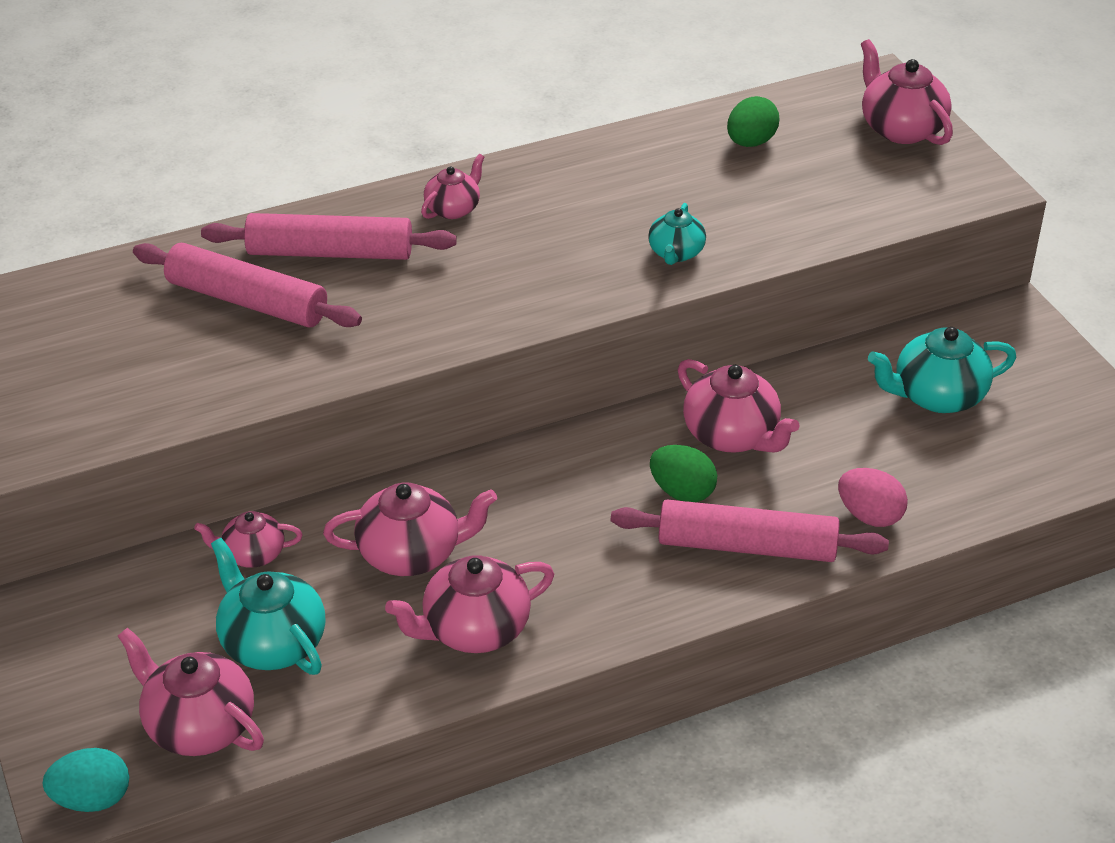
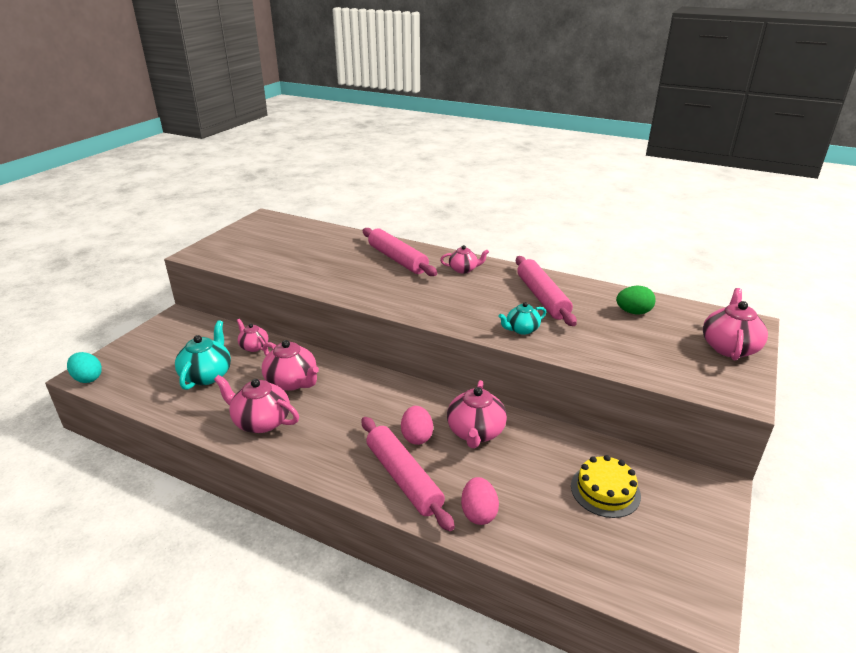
camera: 50 degrees right, 10 degrees down
(198, 726) = (145, 382): pink teapot -> none
(247, 301) = (346, 258): pink rolling pin -> pink rolling pin (542, 297)
(682, 492) = (416, 437): green egg -> pink egg
(937, 396) = (605, 490): turquoise teapot -> yellow cake

